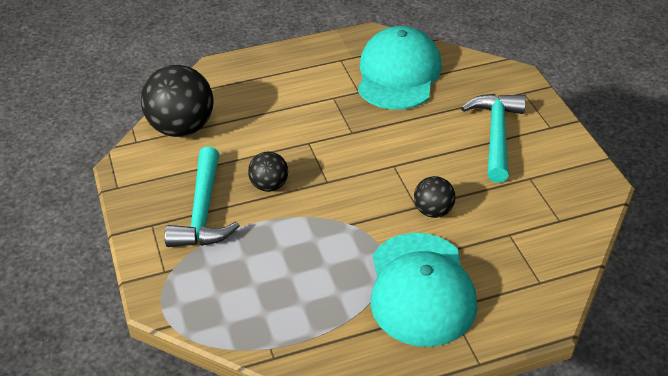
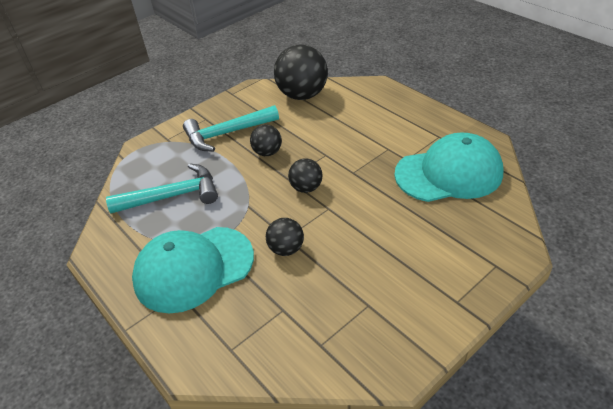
camera: 70 degrees right, 0 degrees up
(352, 172) = (306, 188): none -> black ball
(496, 135) = (413, 262): turquoise hammer -> turquoise hammer (172, 196)

